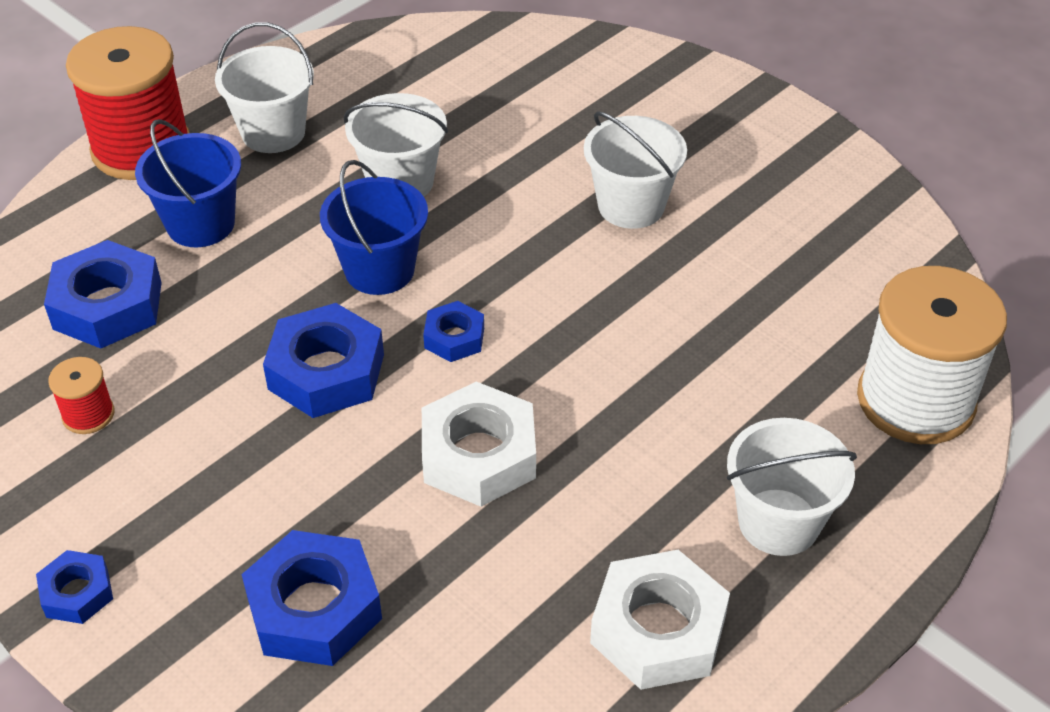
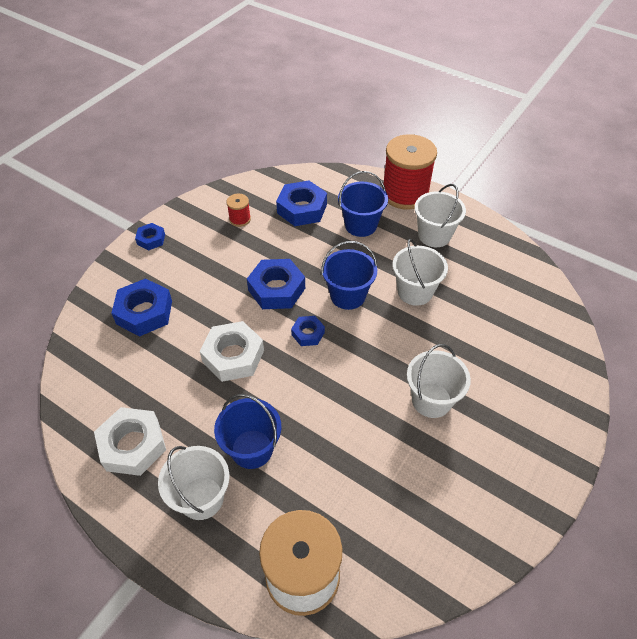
camera: 80 degrees right, 5 degrees up
(690, 443) = (252, 449): none -> blue bucket

